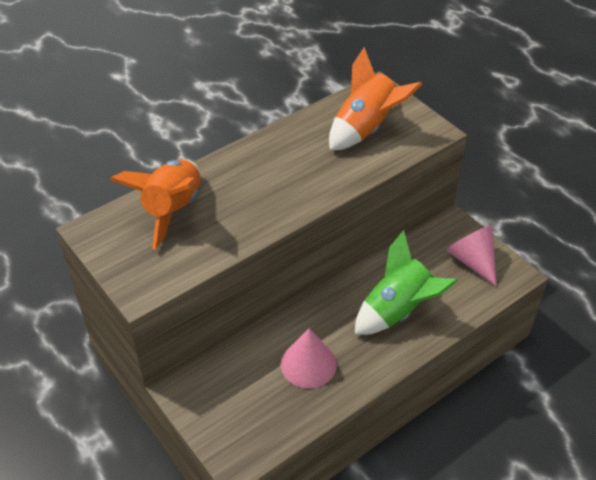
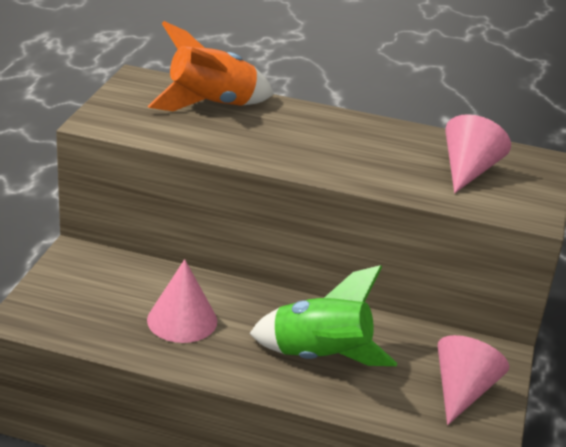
camera: 50 degrees right, 15 degrees down
(366, 129) = (468, 171): orange rocket -> pink cone

